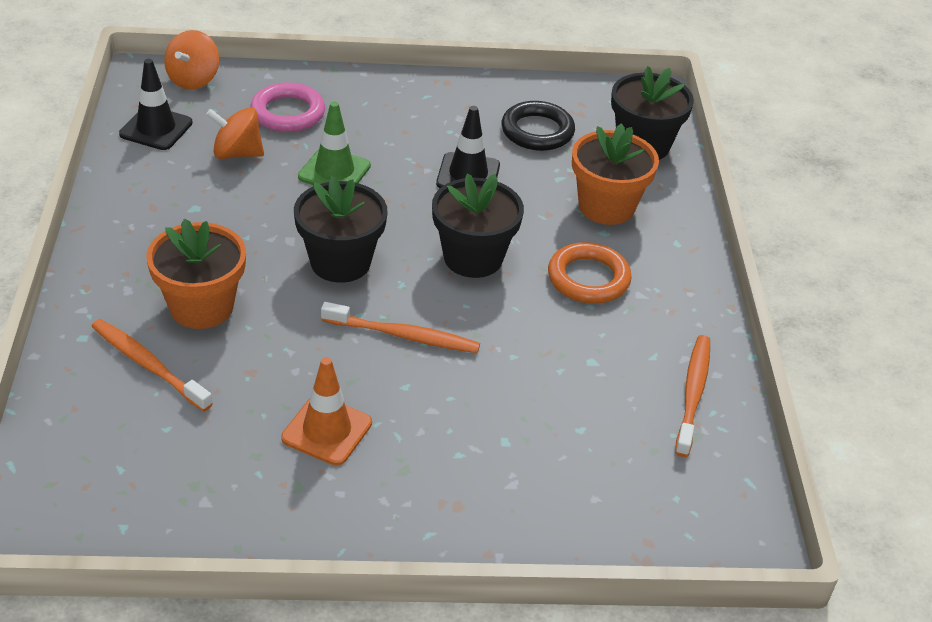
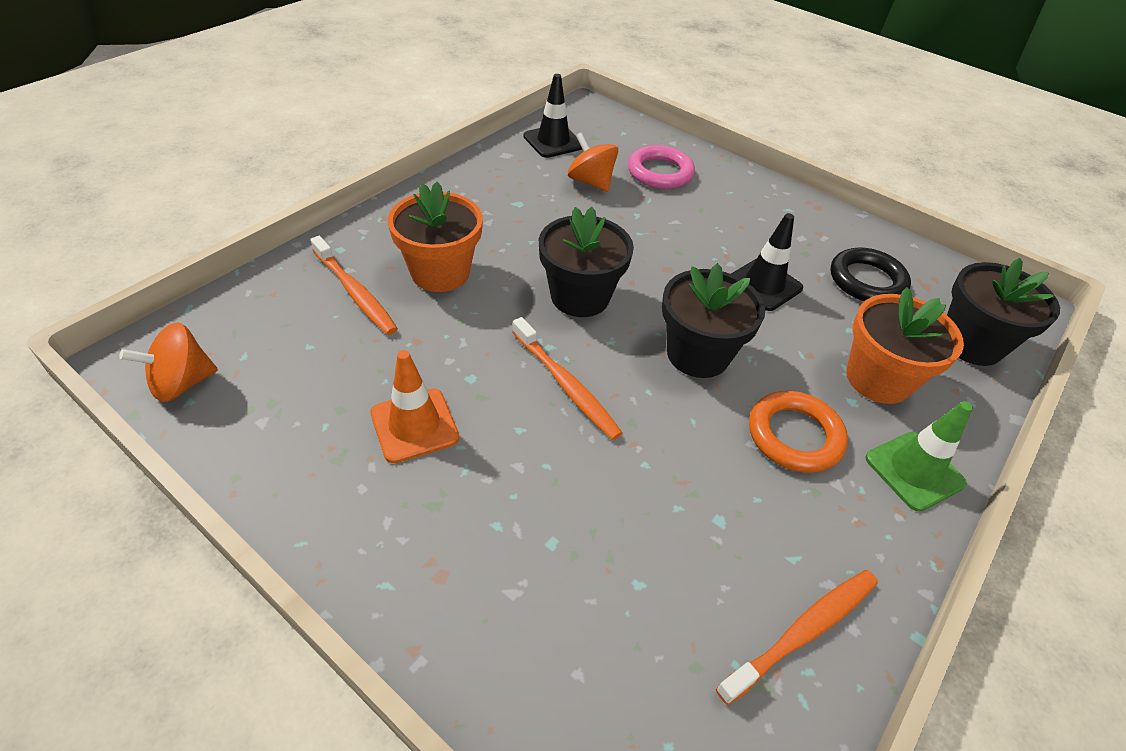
camera: 40 degrees right, 5 degrees up
(148, 365) = (355, 292): orange toothbrush -> orange toothbrush turned 150 degrees clockwise
(193, 79) = (615, 123): orange spinning top -> orange spinning top (182, 383)
(334, 171) = (650, 228): green traffic cone -> green traffic cone (914, 471)

